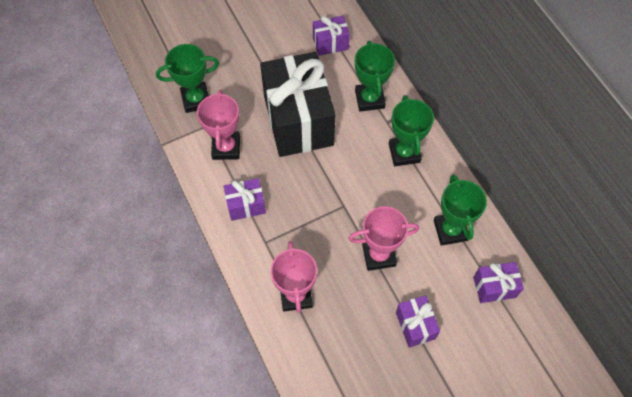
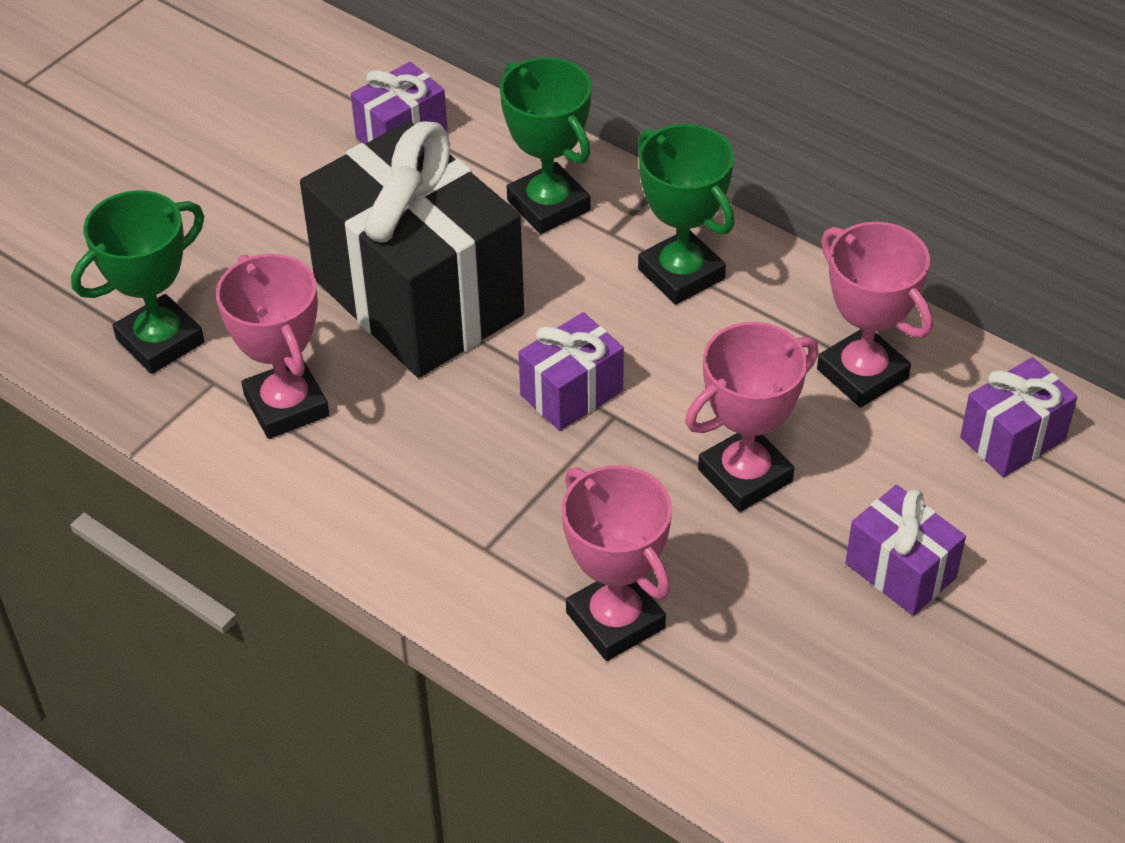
camera: 25 degrees left, 15 degrees down
(246, 205) = (399, 496): purple gift -> purple gift (571, 393)
(450, 230) = (862, 374): green trophy -> pink trophy

